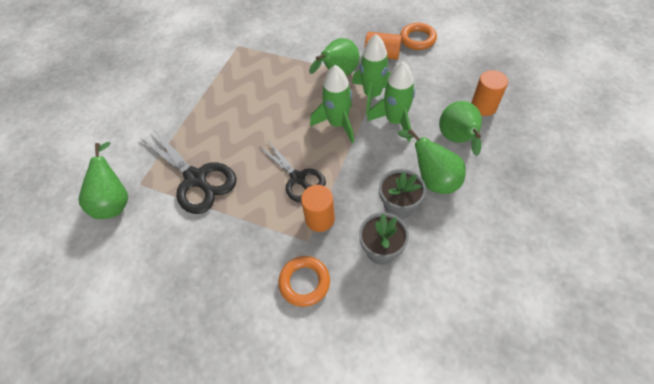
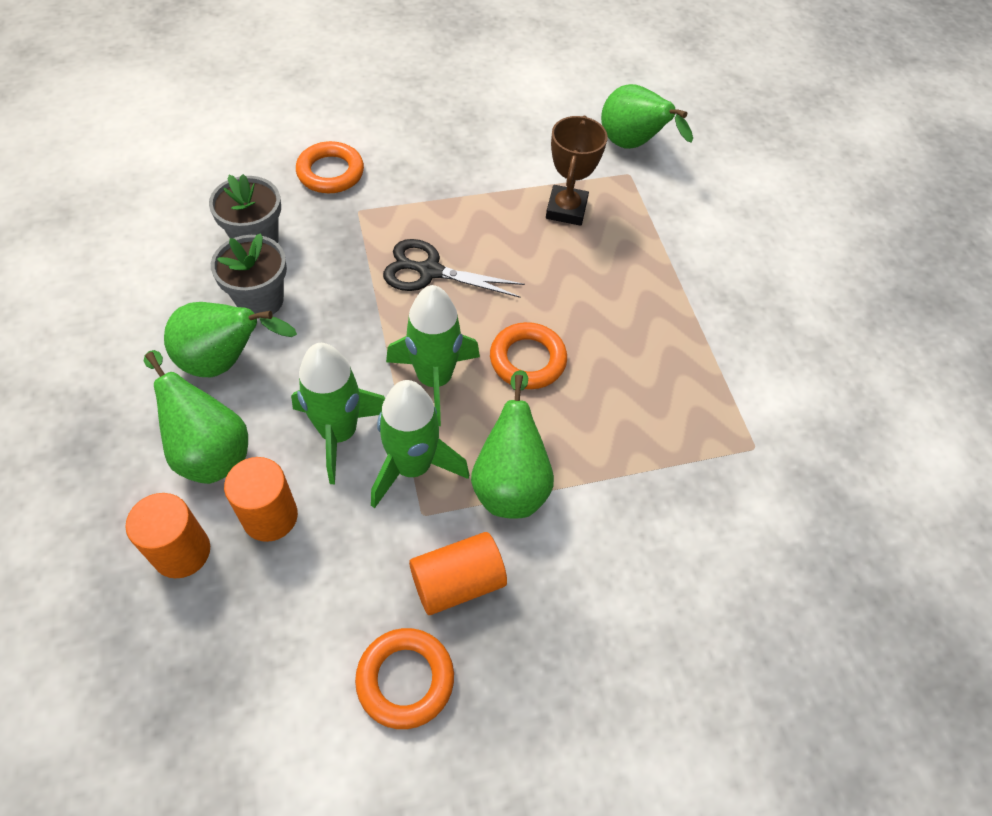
camera: 135 degrees right, 0 degrees up
(196, 178) = (566, 209): black scissors -> brown trophy
(290, 113) = (527, 360): none -> orange ring
(320, 219) = (360, 238): orange cylinder -> orange cylinder (270, 516)

